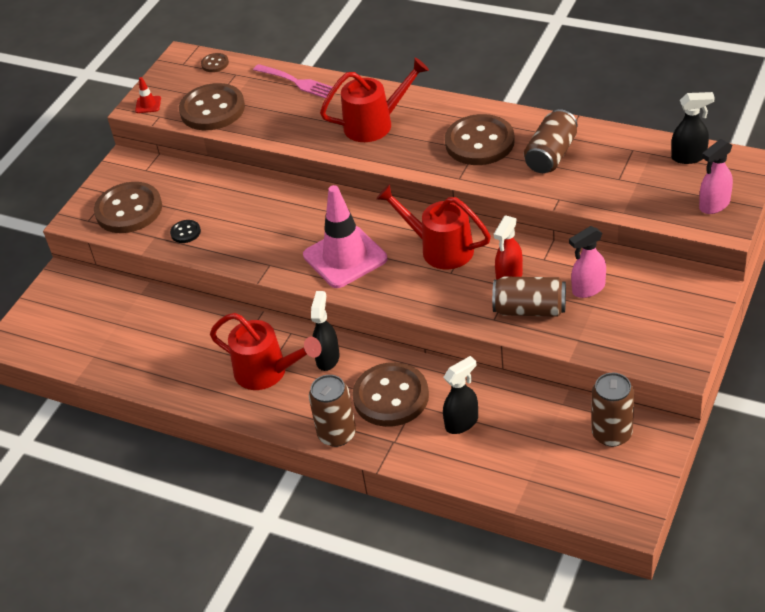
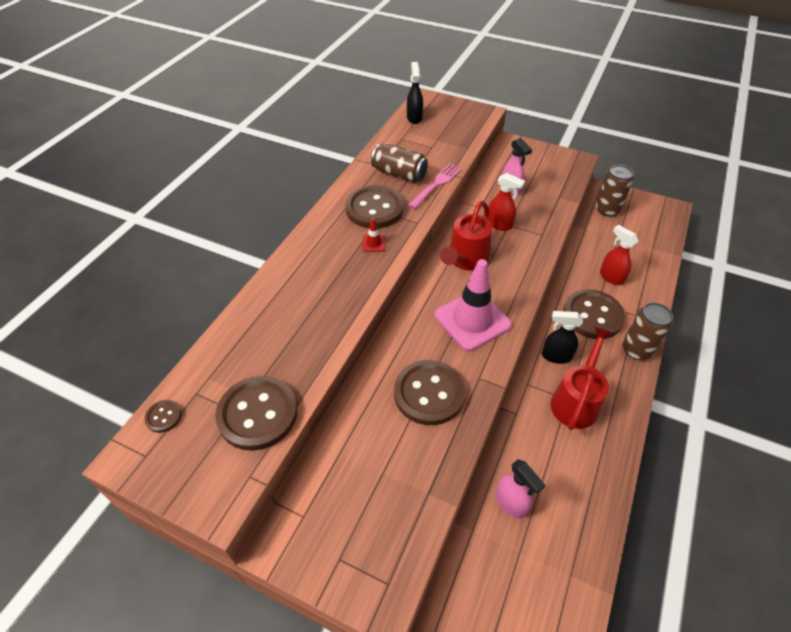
camera: 95 degrees left, 5 degrees up
(129, 210) = (376, 530): brown button -> brown button (429, 393)
(148, 105) = (219, 493): red traffic cone -> red traffic cone (373, 243)
(185, 232) = (425, 459): black button -> none
(296, 82) = (237, 334): pink fork -> pink fork (436, 185)
(376, 124) = (330, 271): red watering can -> none
(462, 422) = (611, 277): black spray bottle -> red spray bottle
(529, 309) = (532, 217): brown can -> none
(714, 205) = (463, 114): pink spray bottle -> pink spray bottle (511, 503)

